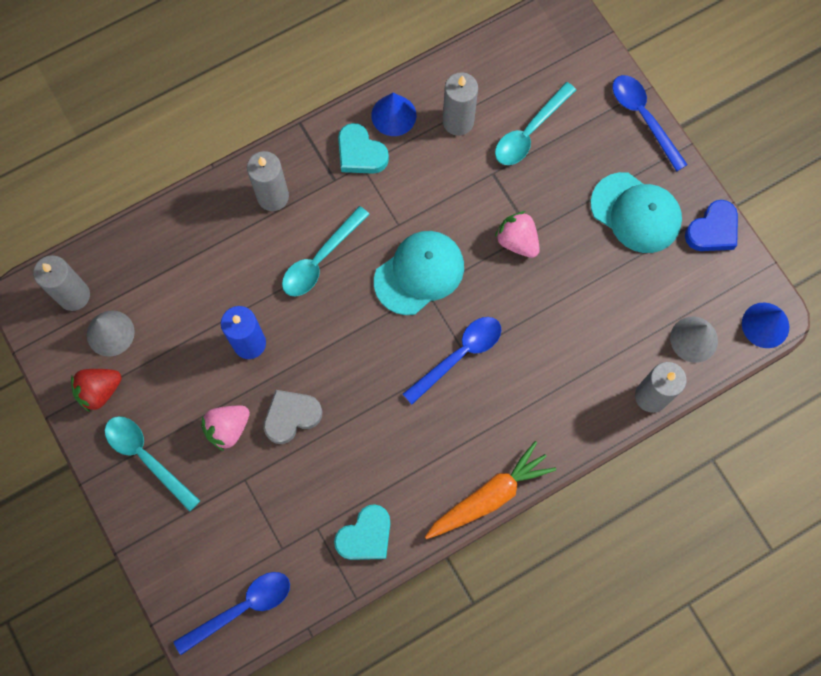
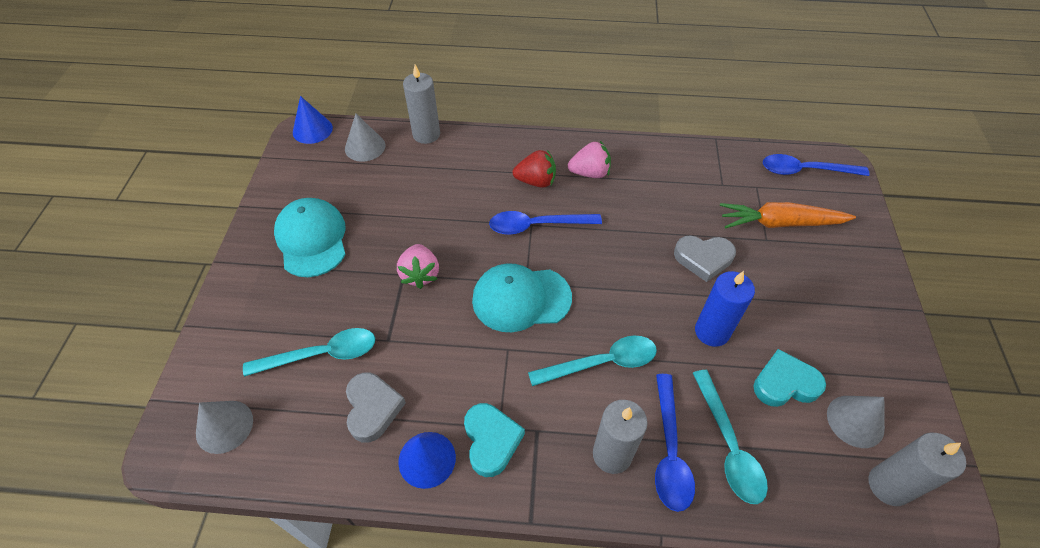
camera: 145 degrees left, 20 degrees down
(99, 391) = (883, 374): red strawberry -> red strawberry (536, 181)
(146, 457) = (851, 297): turquoise spoon -> turquoise spoon (728, 445)
(228, 428) = (764, 279): pink strawberry -> pink strawberry (590, 173)
(365, 536) = (688, 163): turquoise heart -> turquoise heart (785, 383)
(458, 121) = (372, 408): grey candle -> grey heart
(489, 496) = (583, 141): orange carrot -> orange carrot (780, 223)
(544, 49) = (224, 426): none -> grey cone
(643, 118) = (222, 303): blue spoon -> blue spoon (669, 451)
(712, 230) = (275, 197): blue heart -> none

